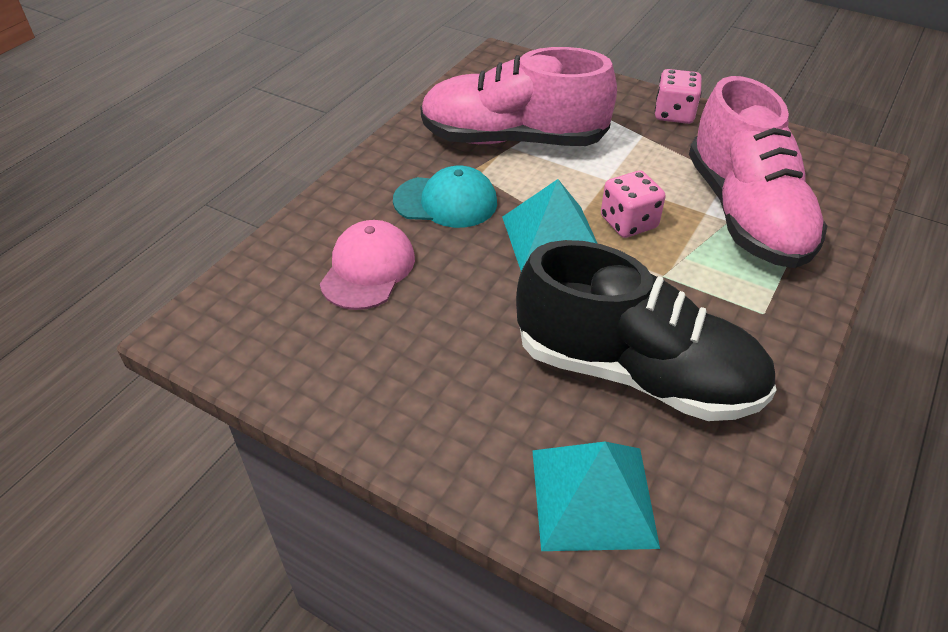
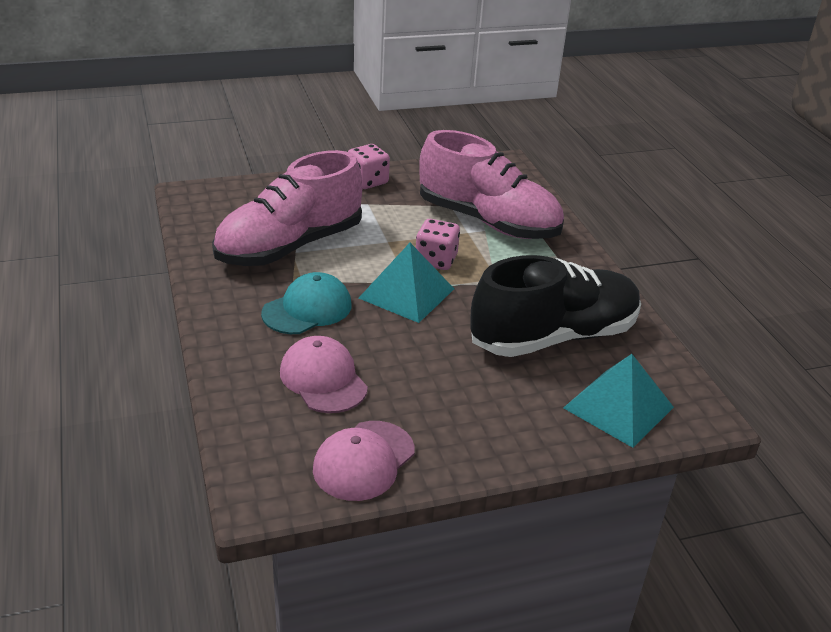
camera: 50 degrees left, 10 degrees down
(292, 360) = (364, 460): none -> pink cap

